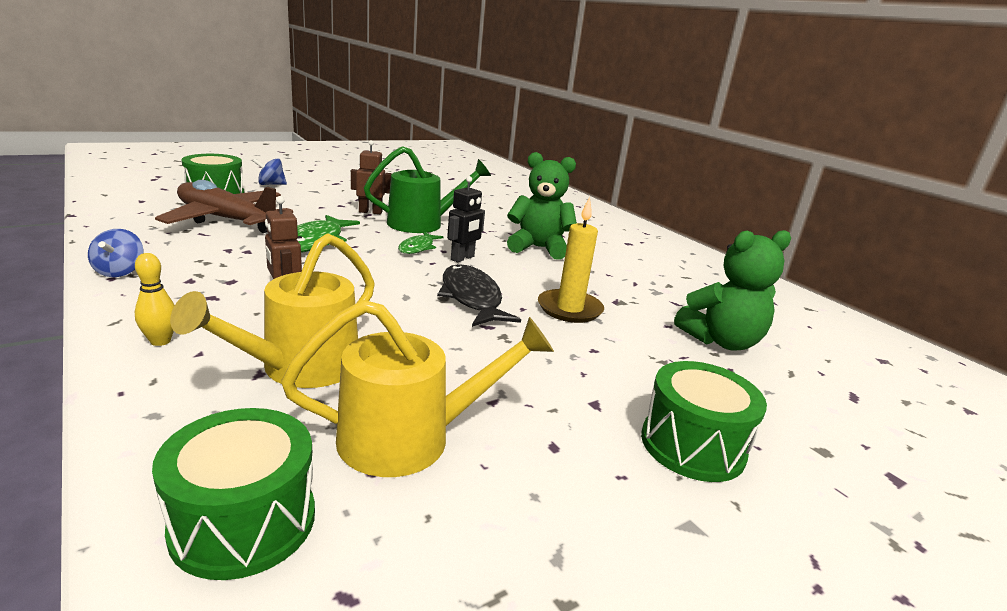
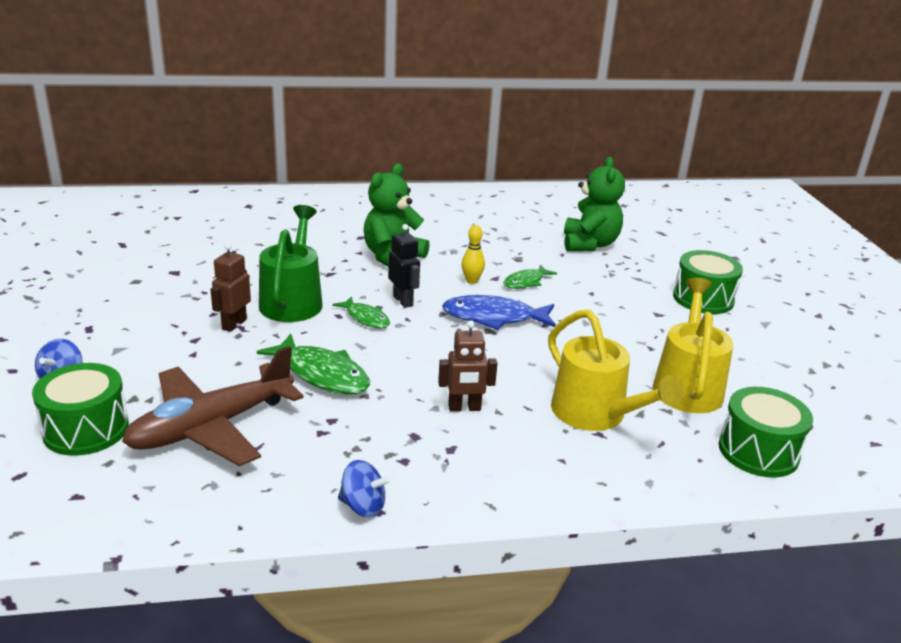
camera: 65 degrees left, 5 degrees up
(160, 341) = (537, 479): yellow bowling pin -> yellow bowling pin (471, 281)
(472, 298) = (494, 318): black fish -> blue fish
(569, 309) = (526, 282): yellow candle -> green fish

